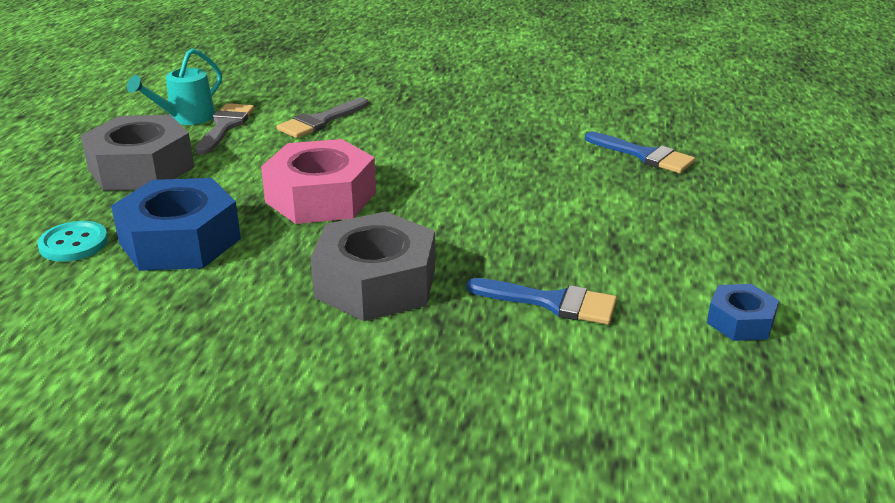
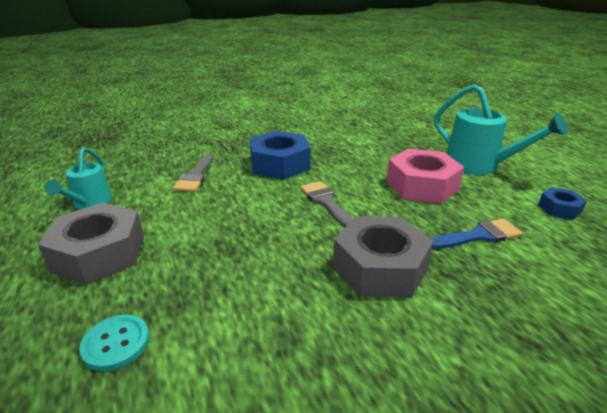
camera: 35 degrees left, 0 degrees up
(180, 241) = (208, 298): blue nut -> blue nut (280, 164)
(225, 126) = (130, 200): grey brush -> grey brush (325, 202)
(321, 197) = (265, 224): pink nut -> pink nut (422, 185)
(644, 155) = (394, 142): blue brush -> none
(724, 228) = (479, 166): none -> turquoise watering can

